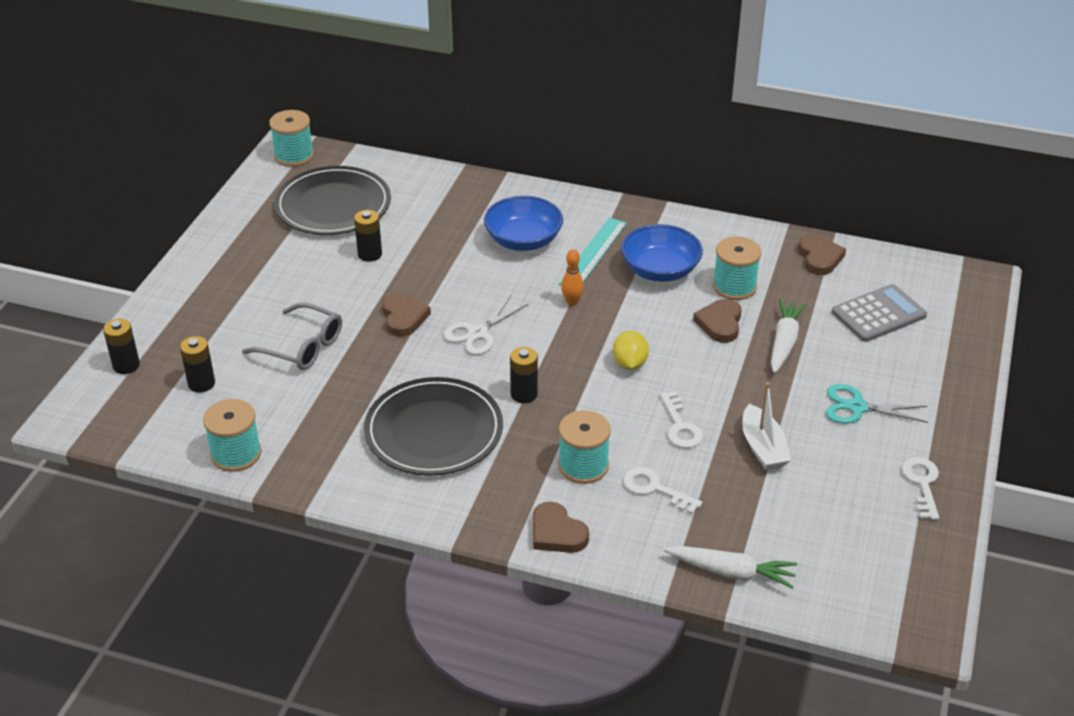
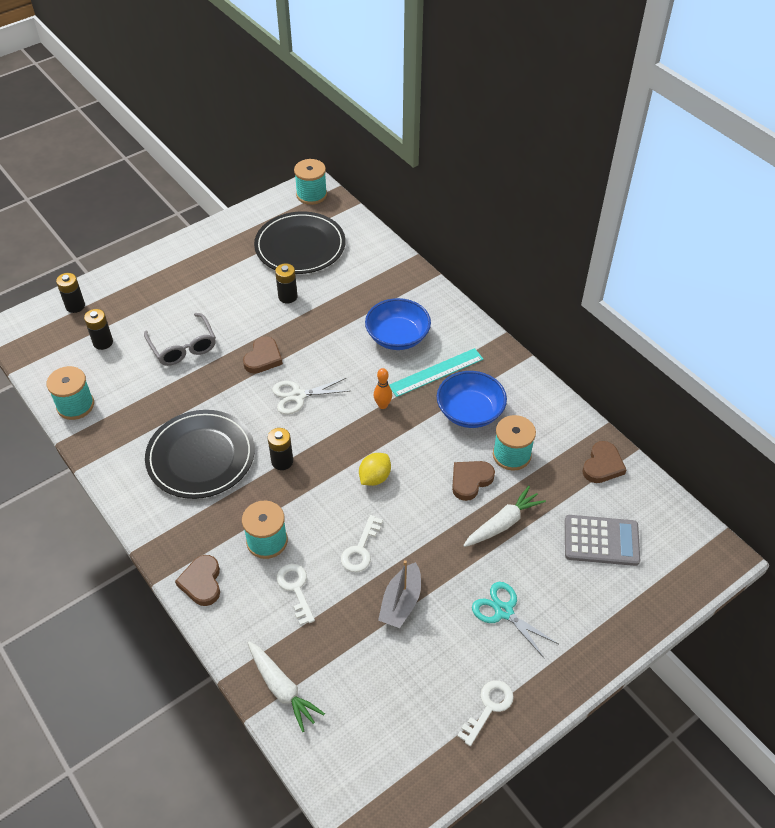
camera: 35 degrees right, 10 degrees up
(762, 448) = (401, 602): white boat -> grey boat

